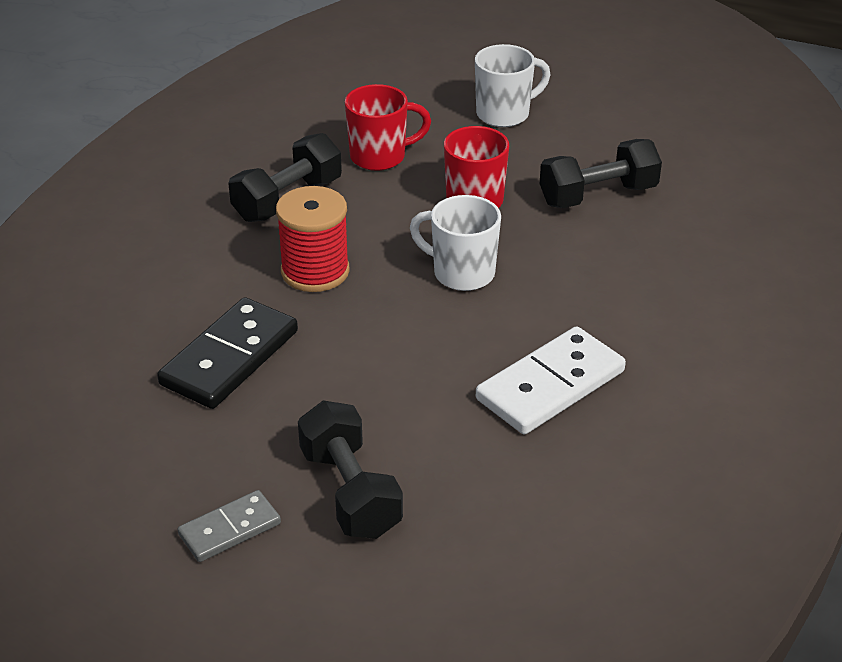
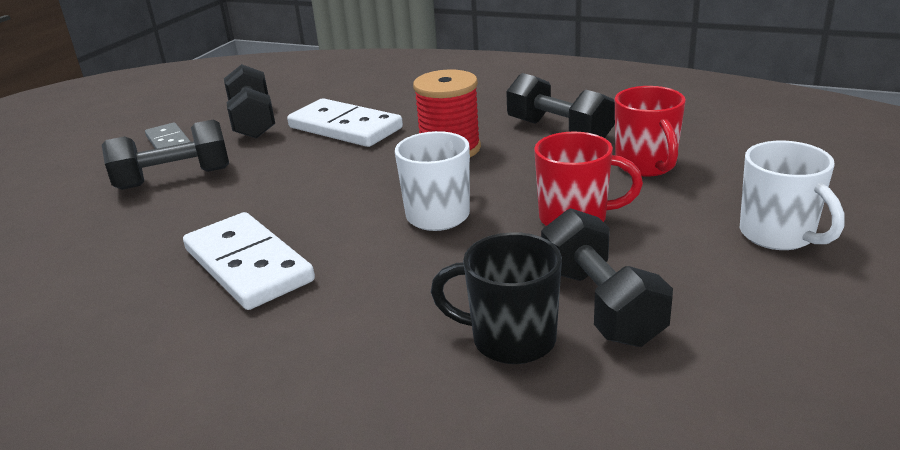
camera: 95 degrees right, 10 degrees down
(178, 451) = (253, 122): none -> black dumbbell
(230, 358) = (345, 128): black domino -> white domino
(643, 235) = (510, 340): none -> black mug

